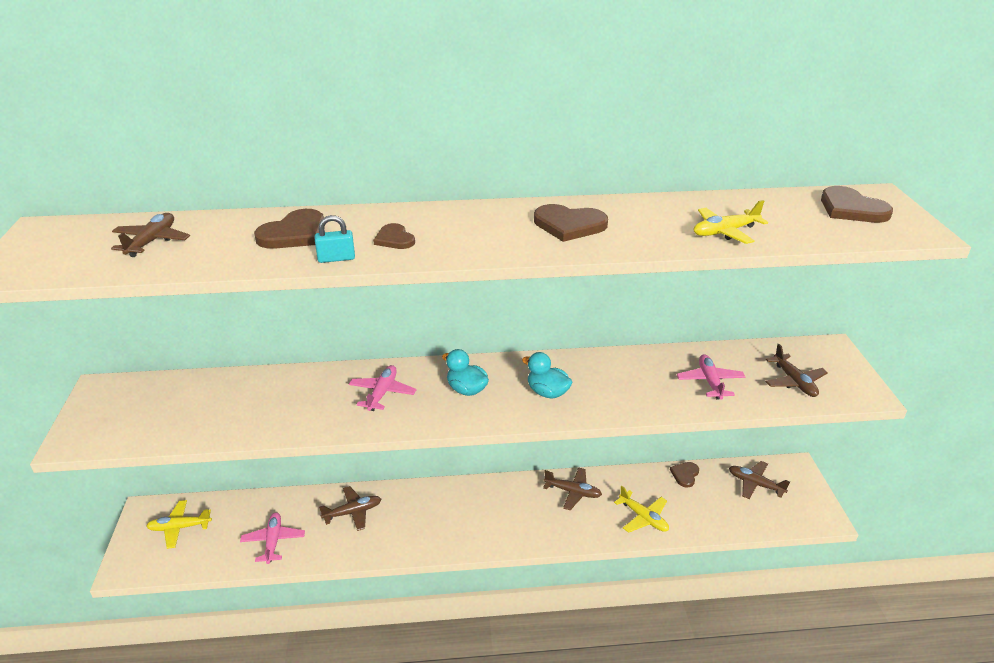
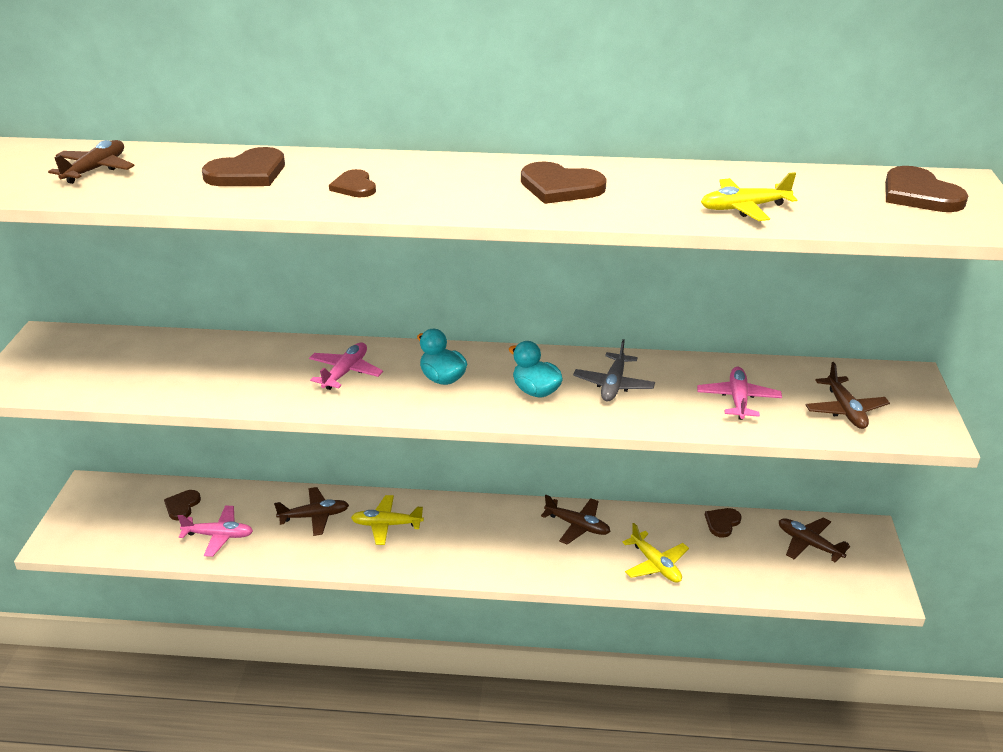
camera: 10 degrees right, 0 degrees up
(179, 528) = (121, 509): yellow plane -> yellow plane (386, 525)
(234, 518) = (182, 506): none -> brown heart
(273, 541) = (219, 535): pink plane -> pink plane turned 90 degrees clockwise
(336, 258) = (282, 201): turquoise padlock -> none
(608, 380) = (613, 385): none -> grey plane

